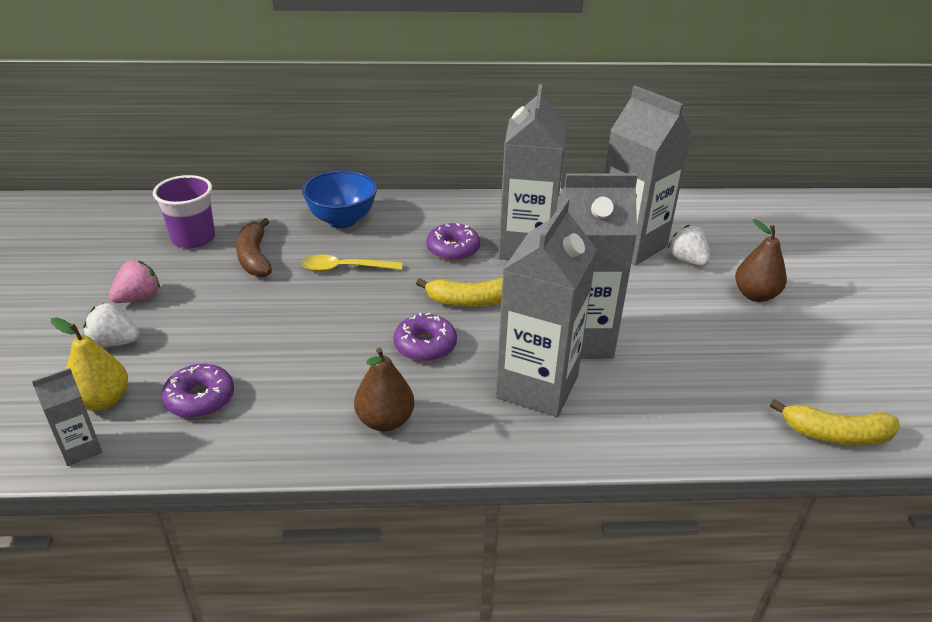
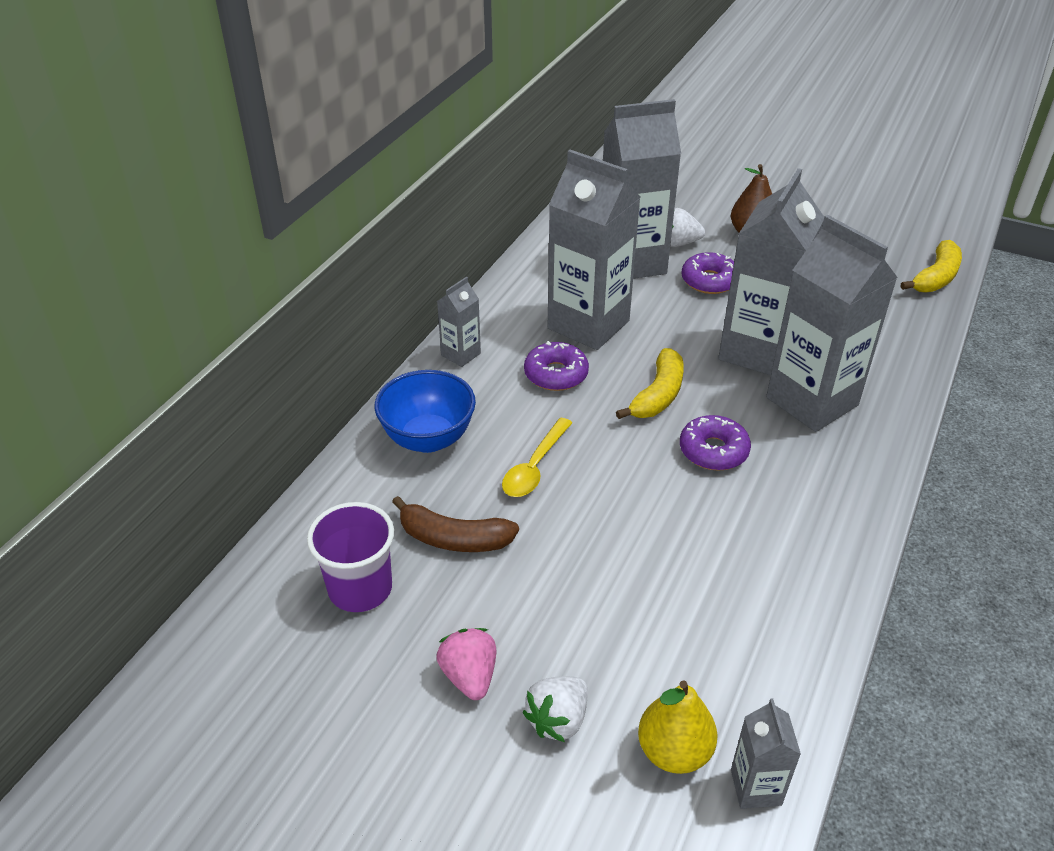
camera: 60 degrees left, 5 degrees up
(200, 398) = (714, 655): purple donut -> purple donut (709, 281)
(385, 421) = (816, 516): brown pear -> none
(439, 206) = (461, 354): none -> grey carton

